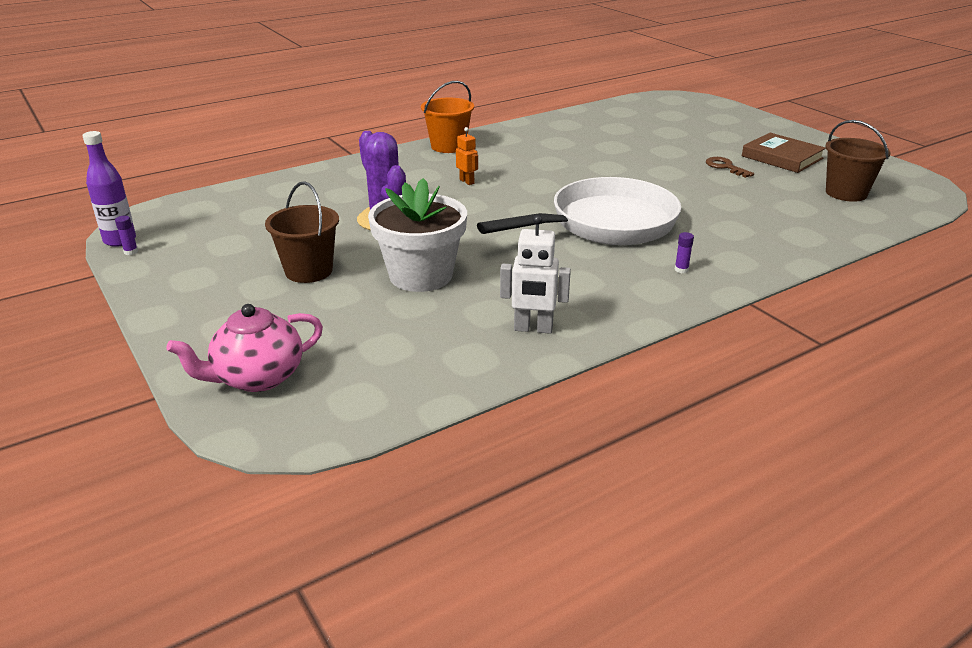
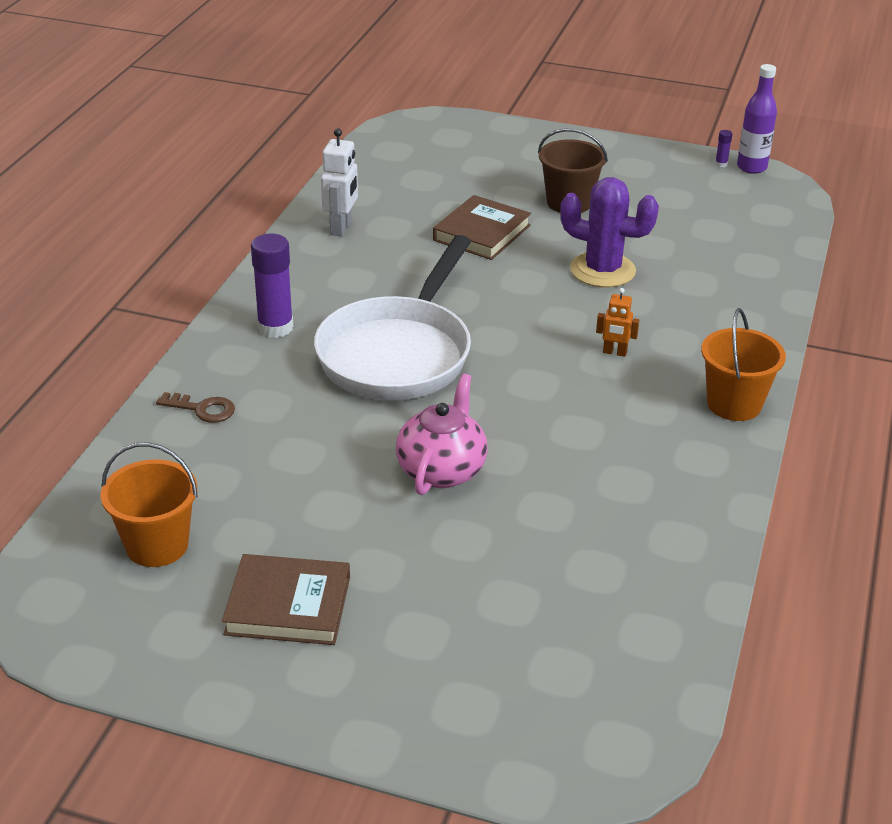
camera: 140 degrees right, 5 degrees up
(257, 377) = (467, 138): pink teapot -> pink teapot (442, 470)
(421, 275) = (482, 233): white flower pot -> brown book
(533, 329) = (341, 227): white robot -> white robot turned 135 degrees clockwise
(681, 270) = (275, 327): purple glue stick -> purple glue stick, size x2.35
(725, 167) = (352, 533): brown key -> brown key (202, 409)
(846, 193) = (157, 545): brown bucket -> orange bucket

